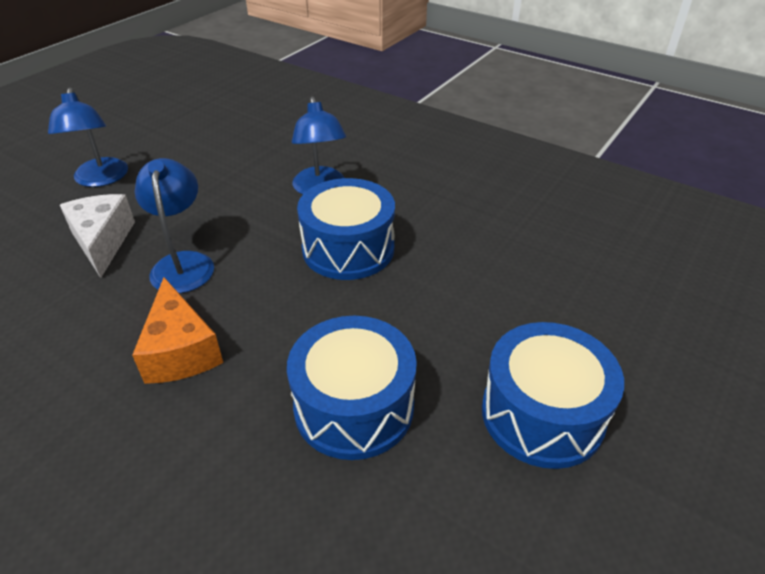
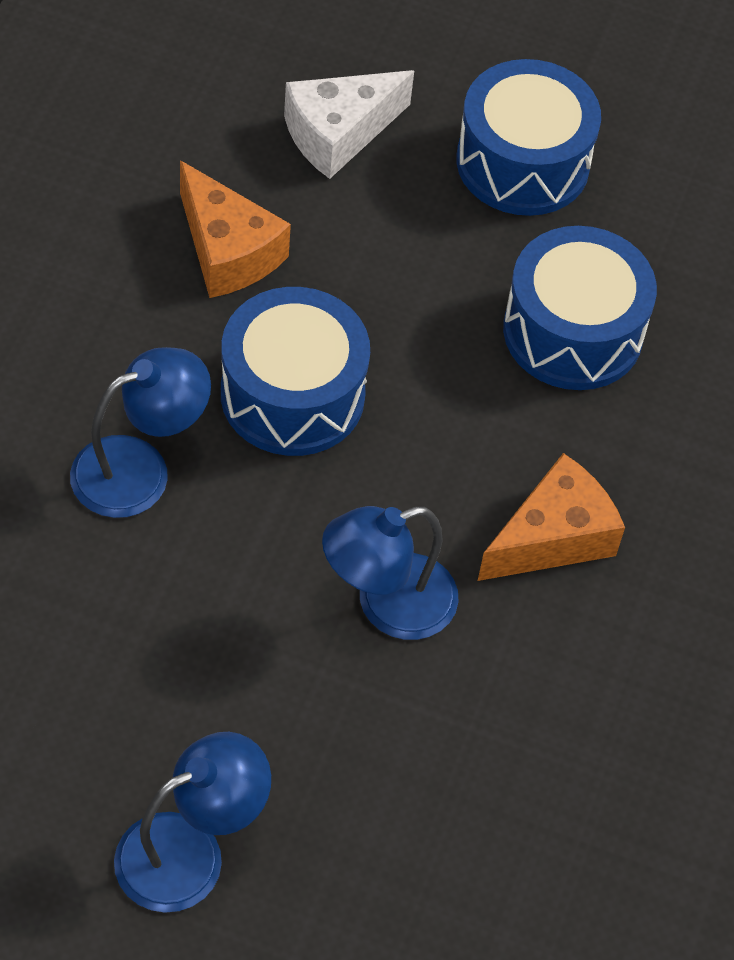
camera: 110 degrees left, 15 degrees up
(102, 241) = (369, 748): white cheese -> white cheese (338, 134)
(466, 238) = (227, 251): none -> orange cheese

